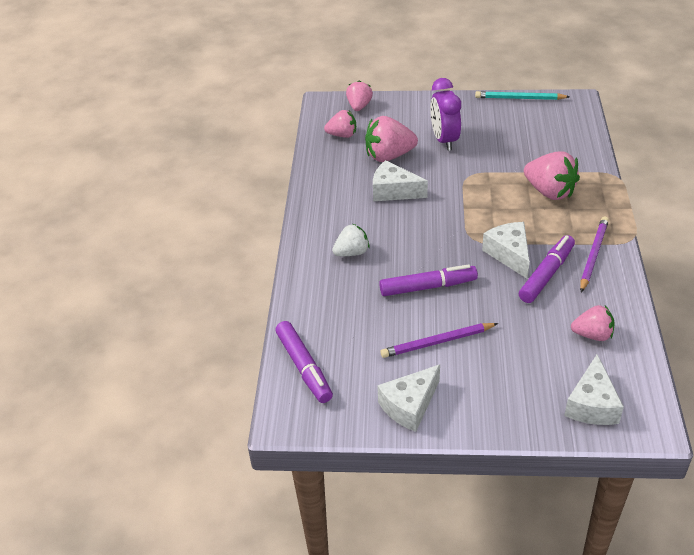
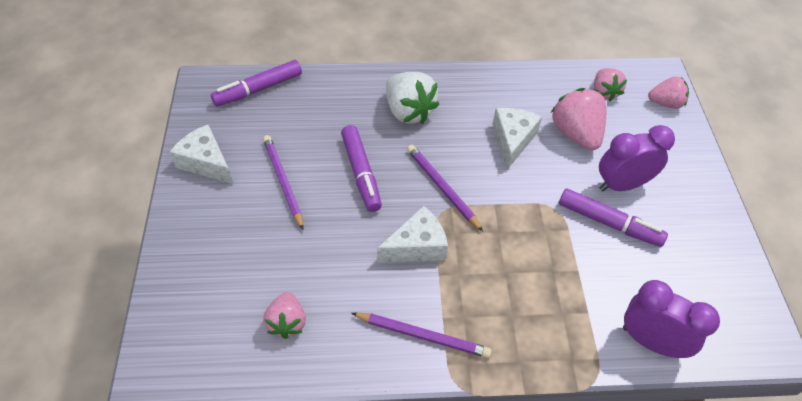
camera: 80 degrees right, 10 degrees up
(352, 252) = (408, 111): white strawberry -> white strawberry, size x1.59
(446, 236) = (442, 188): none -> purple pencil
(520, 98) = (748, 270): turquoise pencil -> none
(546, 274) = (385, 282): purple marker -> purple marker (609, 223)
(549, 192) = (541, 295): pink strawberry -> none
(581, 147) = (651, 341): none -> purple clock
(592, 404) = (187, 312): white cheese -> none

